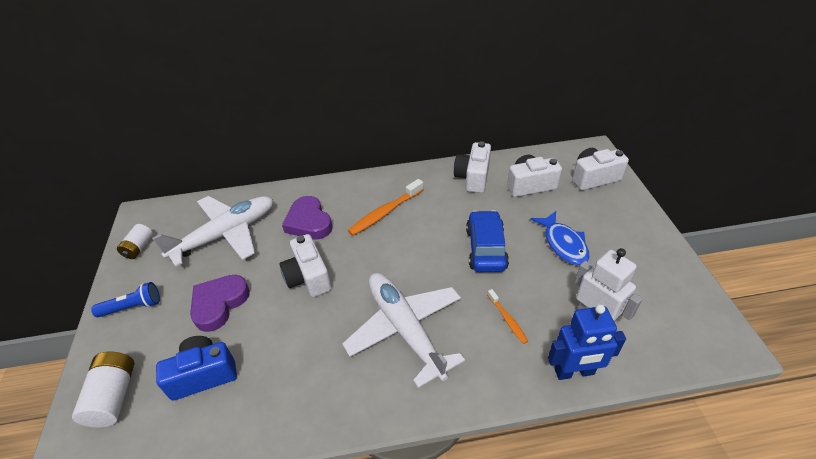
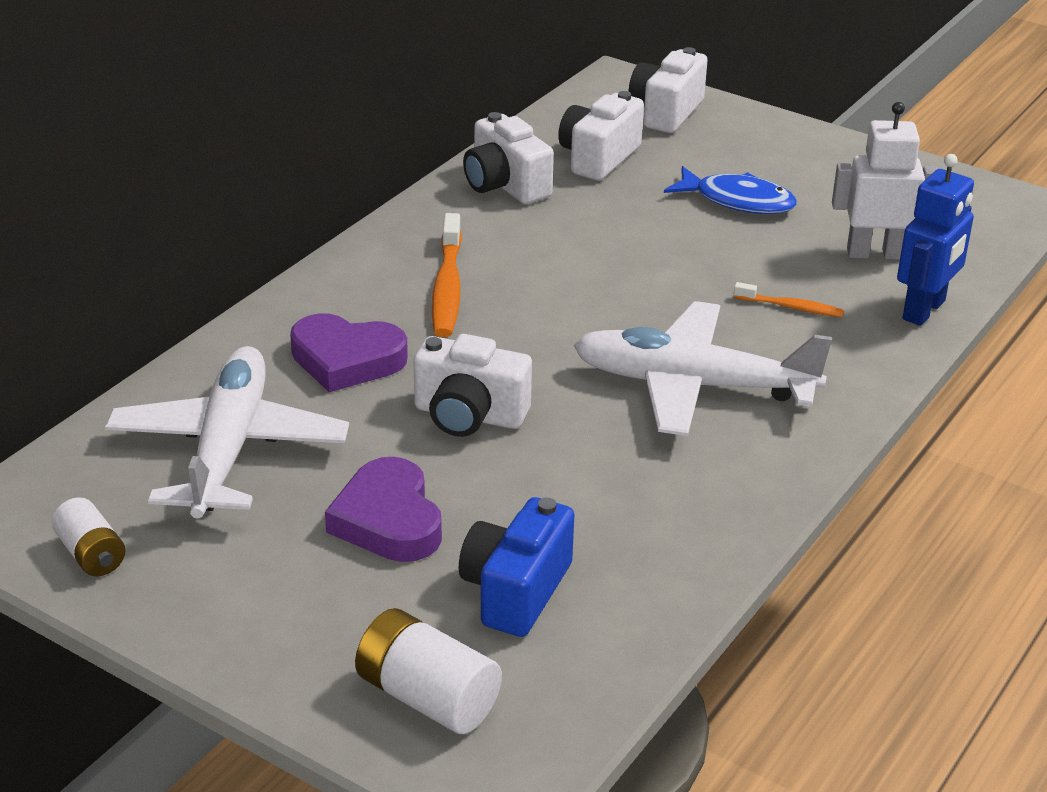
camera: 50 degrees left, 10 degrees down
(133, 307) = (245, 612): blue flashlight -> none
(485, 248) = (654, 254): blue car -> none

